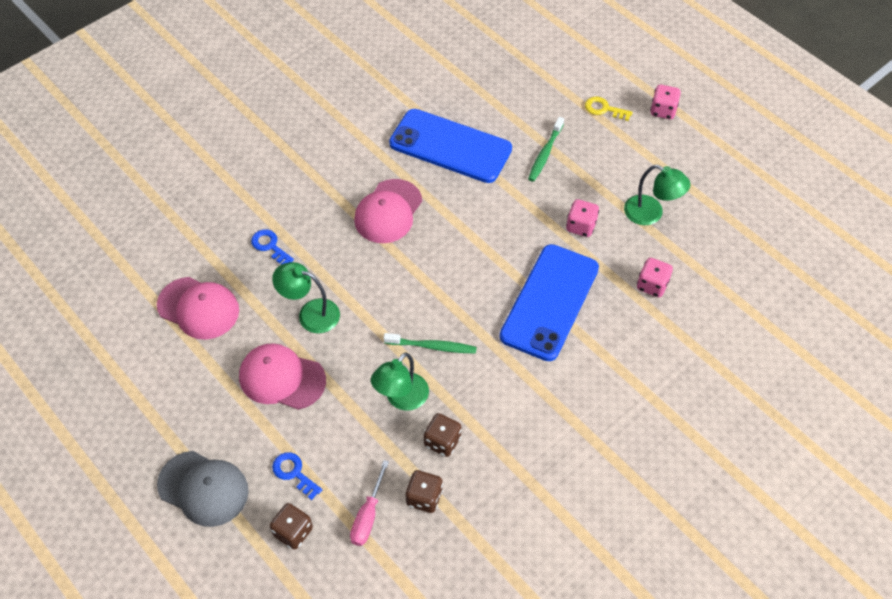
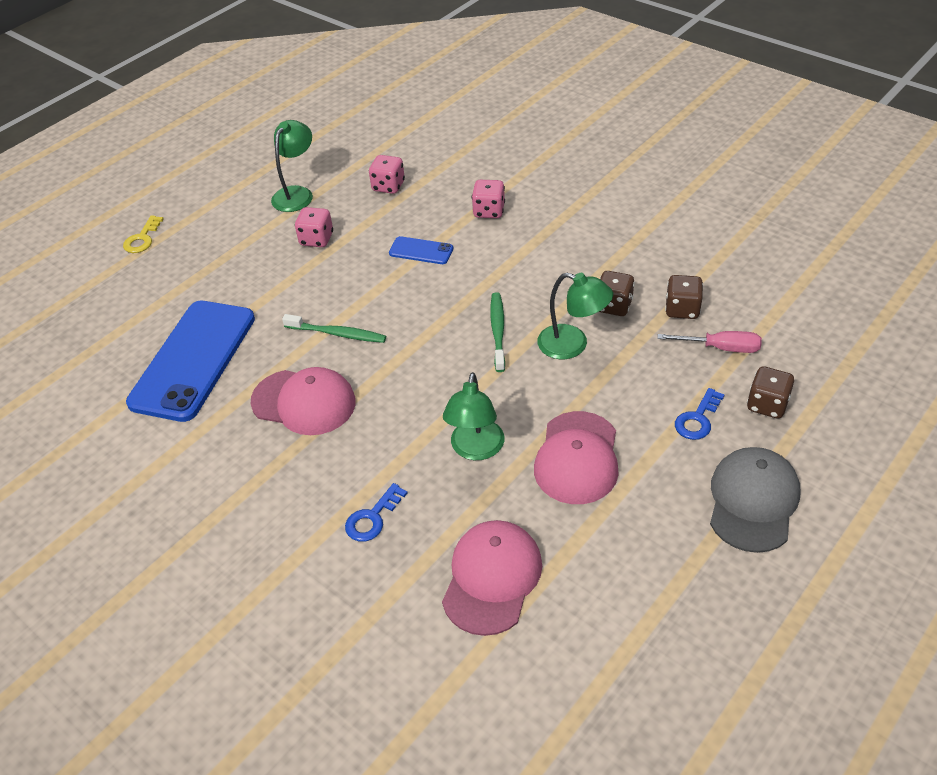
camera: 95 degrees left, 10 degrees down
(545, 153) = (209, 277): green toothbrush -> green toothbrush (337, 334)
(549, 302) = (421, 251): blue phone -> blue phone, size x0.44
(663, 110) = (150, 196): pink dice -> pink dice (489, 211)

